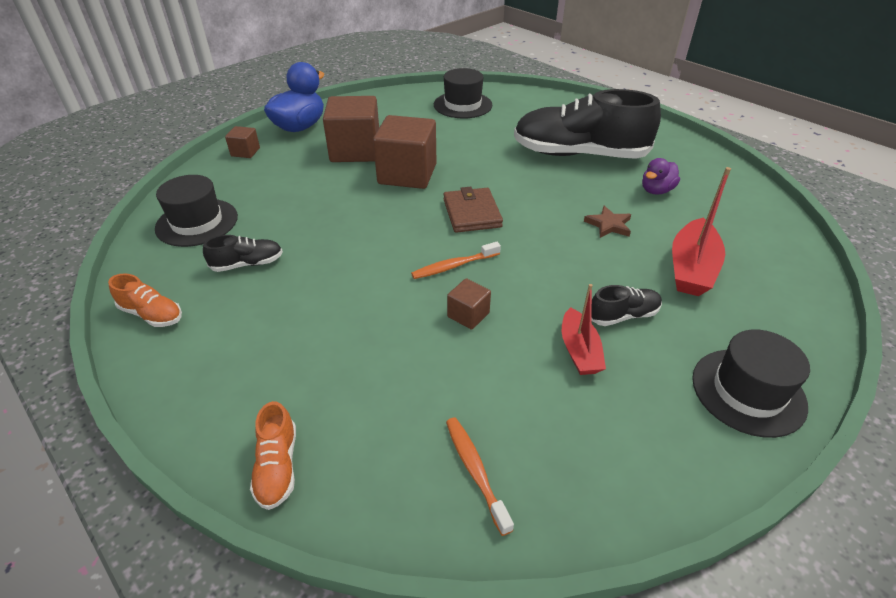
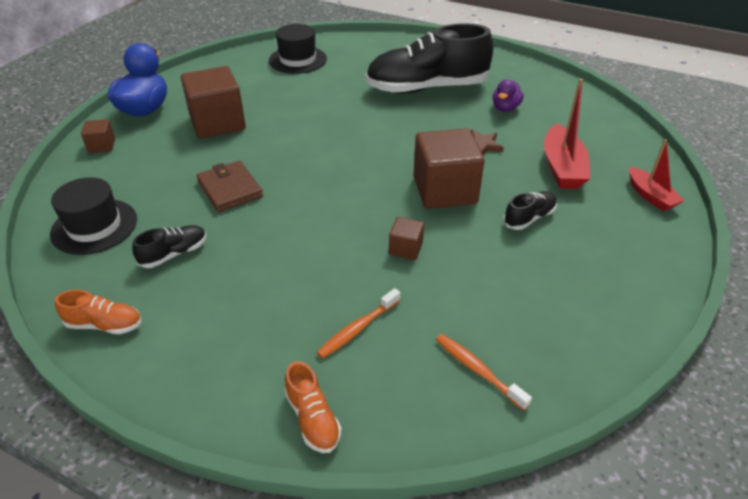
camera: 20 degrees left, 0 degrees up
(407, 174) = (281, 136): brown cube -> brown cube (444, 190)
(454, 266) = (370, 210): orange toothbrush -> orange toothbrush (358, 329)
(472, 213) = (361, 160): brown wallet -> brown wallet (230, 189)
(579, 351) = (509, 255): red boat -> red boat (650, 196)
(748, 391) = (644, 252): black hat -> none

